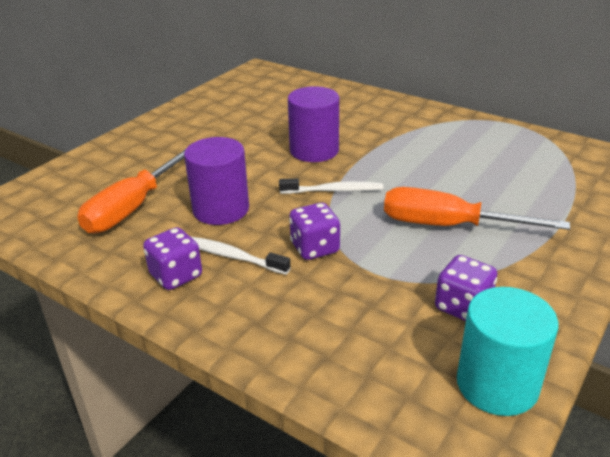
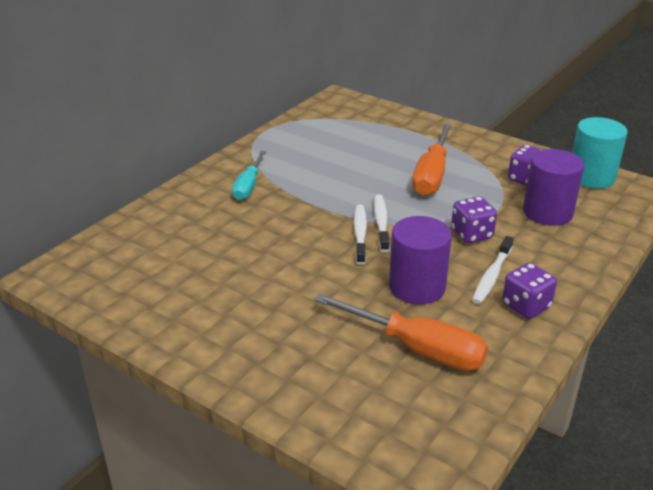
camera: 90 degrees left, 0 degrees up
(312, 179) = (360, 234): none -> white toothbrush
(314, 150) = (302, 232): purple cylinder -> purple cylinder (547, 212)
(391, 122) = (248, 186): none -> turquoise screwdriver

